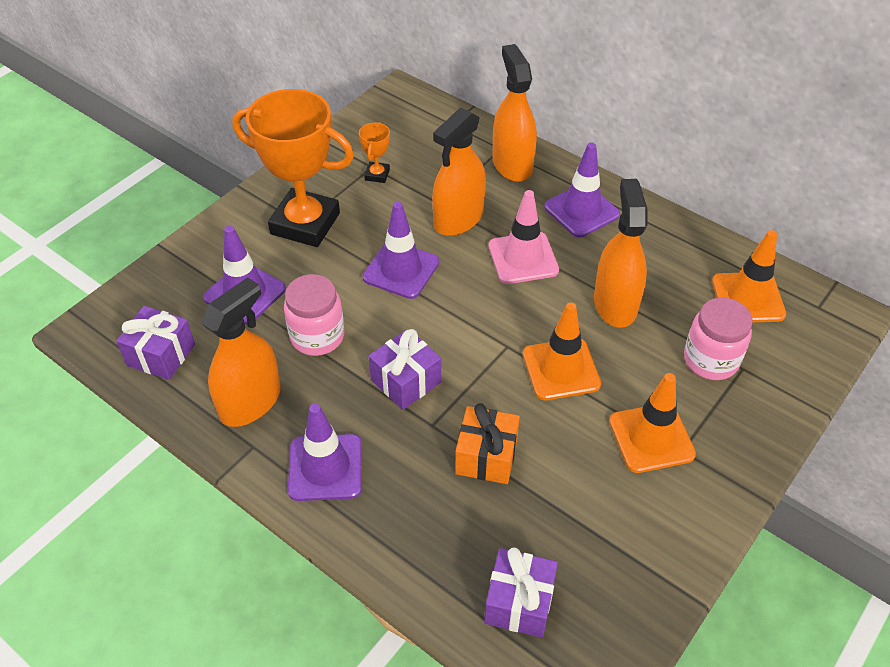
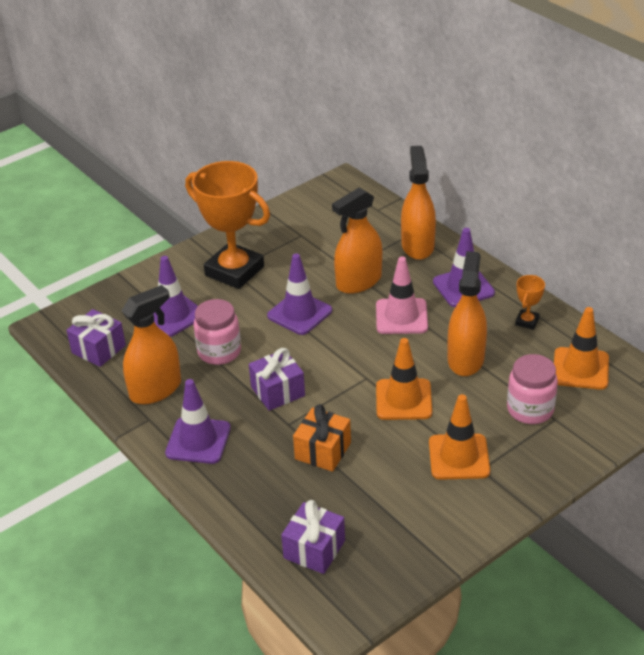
camera: 15 degrees right, 10 degrees down
(377, 175) = (303, 241): orange trophy -> orange trophy (527, 321)

